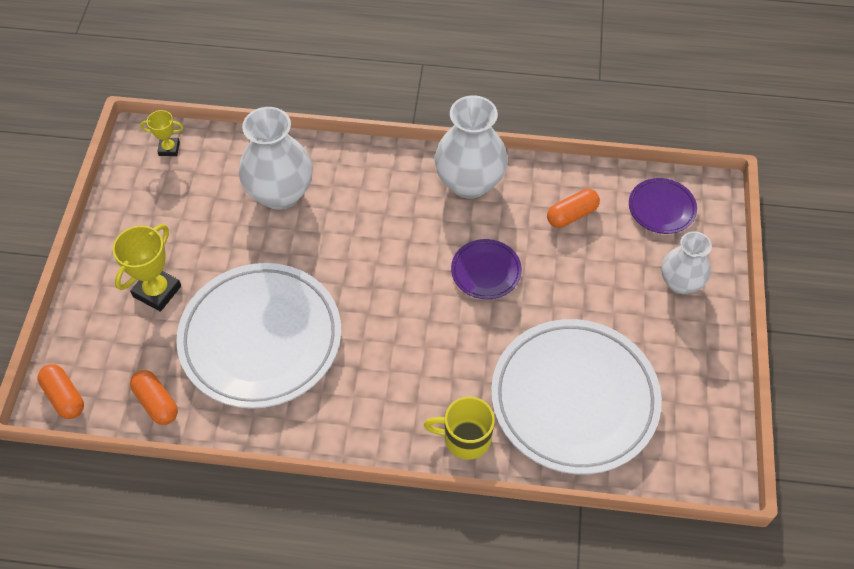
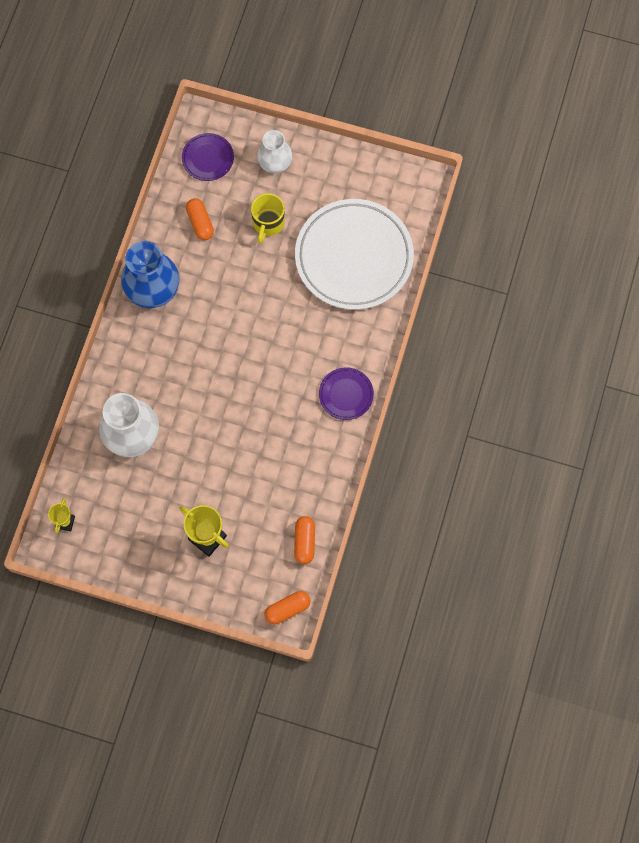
camera: 80 degrees left, 15 degrees up
(156, 402) = (304, 542): orange capsule -> orange capsule turned 60 degrees counterclockwise
(261, 339) = (265, 463): white plate -> none
(465, 438) = (370, 334): yellow mug -> yellow mug (268, 223)
(469, 182) = (153, 290): white vase -> blue vase
(486, 271) = (238, 294): purple plate -> purple plate (346, 394)

